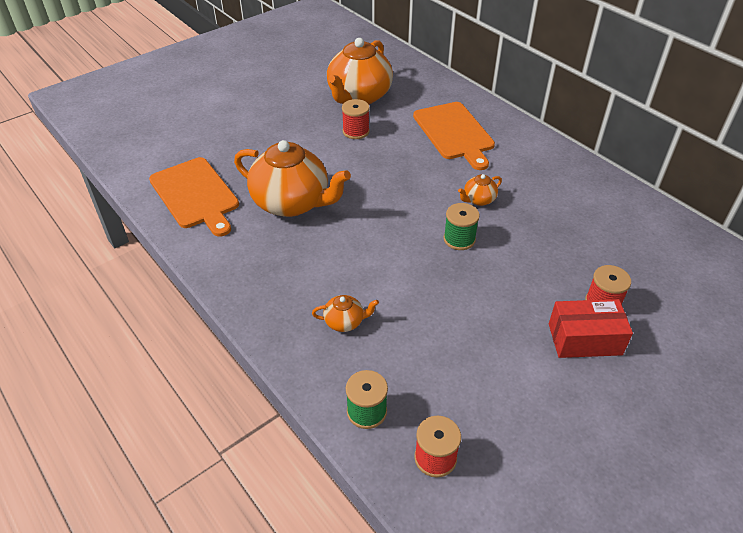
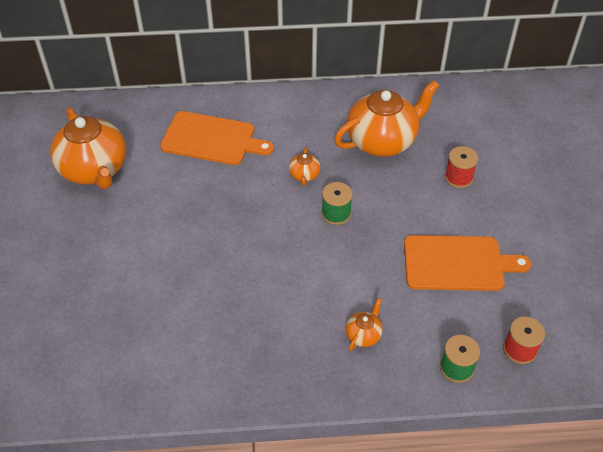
camera: 55 degrees left, 5 degrees up
(195, 195) = (114, 367): orange cutting board -> orange cutting board (457, 263)
(292, 203) = (196, 297): orange teapot -> orange teapot (382, 141)
(356, 131) = (143, 200): red spool -> none
(584, 339) = (481, 208): red box -> none

